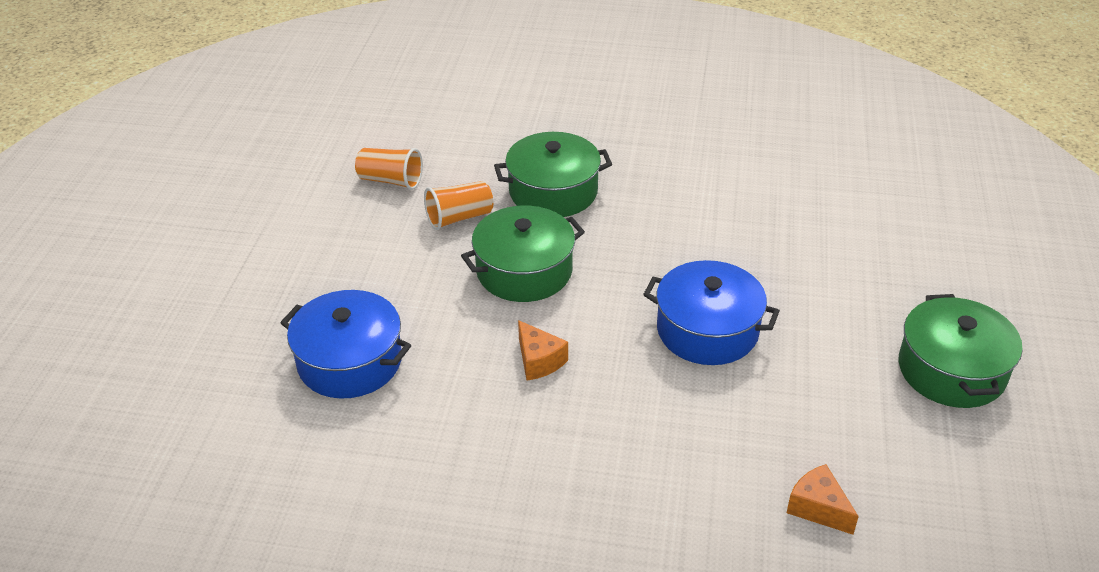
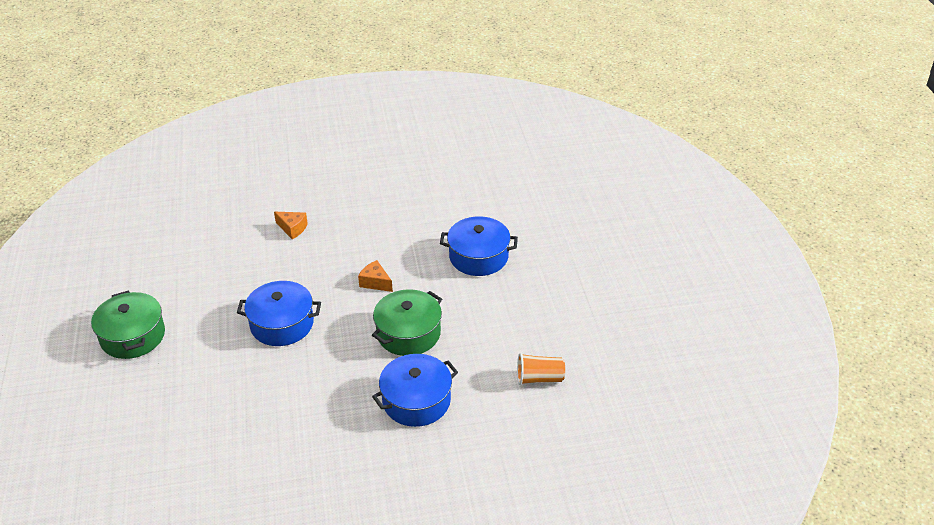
camera: 160 degrees right, 0 degrees up
(459, 217) = (472, 361): orange cup -> none
(553, 192) = (416, 401): green pot -> blue pot
(818, 508) = (213, 250): orange cheese -> orange cheese (292, 229)

